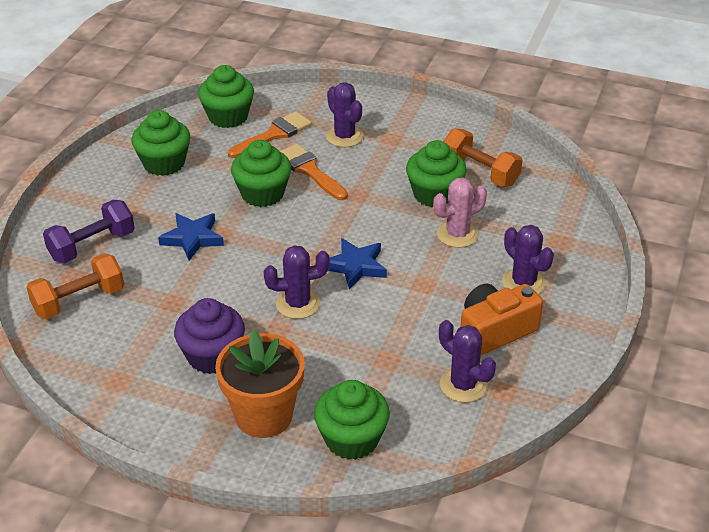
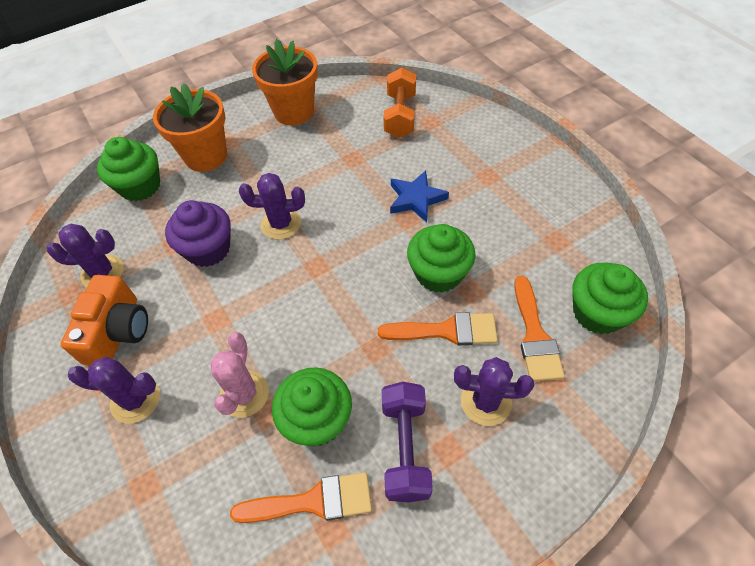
camera: 130 degrees right, 15 degrees up
(92, 246) = (457, 142): purple dumbbell -> purple dumbbell (405, 448)
(134, 388) = (294, 112): none -> orange flower pot
(164, 163) = (542, 226): green cupcake -> none
(212, 356) = (281, 156): purple cupcake -> purple cupcake (208, 249)
(298, 304) = (281, 224): purple cactus -> purple cactus turned 60 degrees clockwise
(355, 266) = (283, 284): blue star -> none
(480, 172) = (313, 501): orange dumbbell -> orange brush

